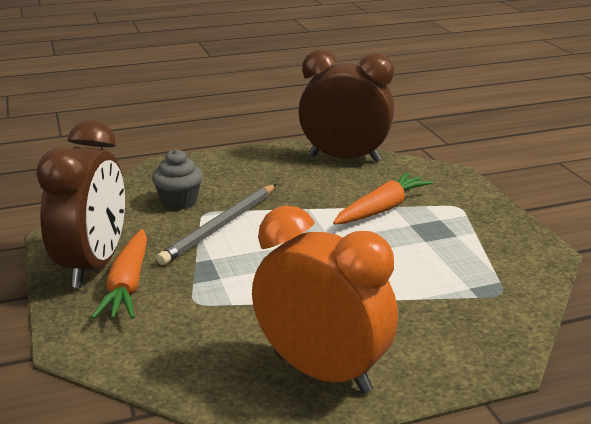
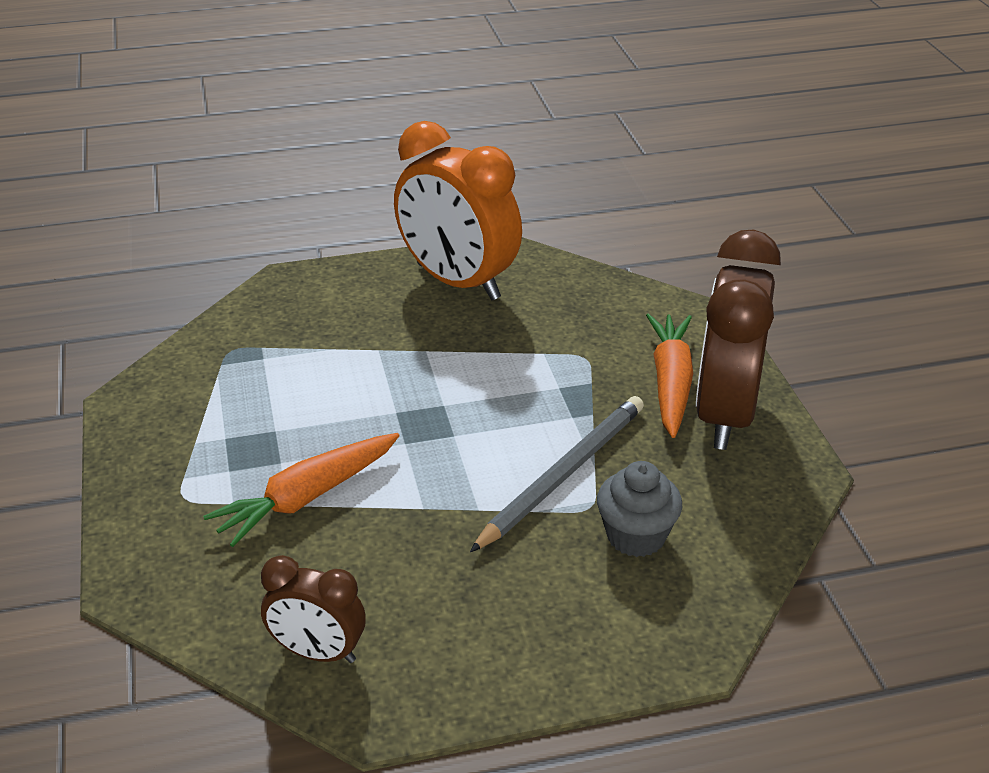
camera: 175 degrees left, 10 degrees up
(344, 158) = (318, 652): brown clock -> brown clock, size x0.54

